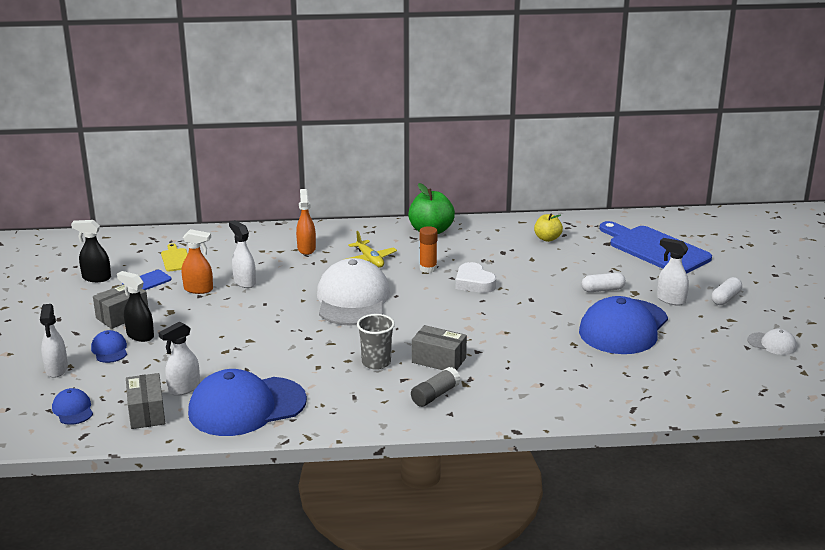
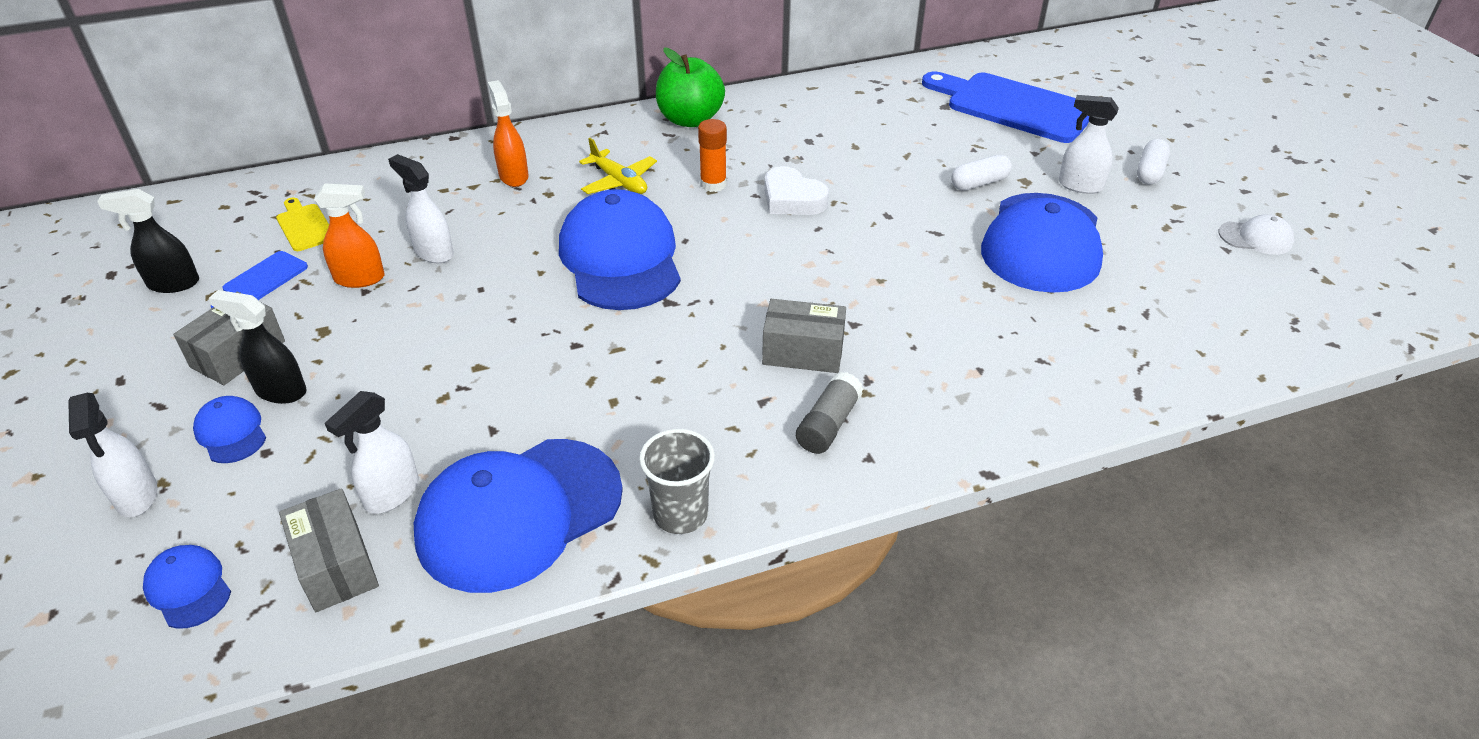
camera: 15 degrees left, 15 degrees up
(353, 299) = (620, 258): white cap -> blue cap
(376, 363) = (706, 375): grey cup -> grey cup (680, 514)
(547, 238) = (860, 110): yellow apple -> none

